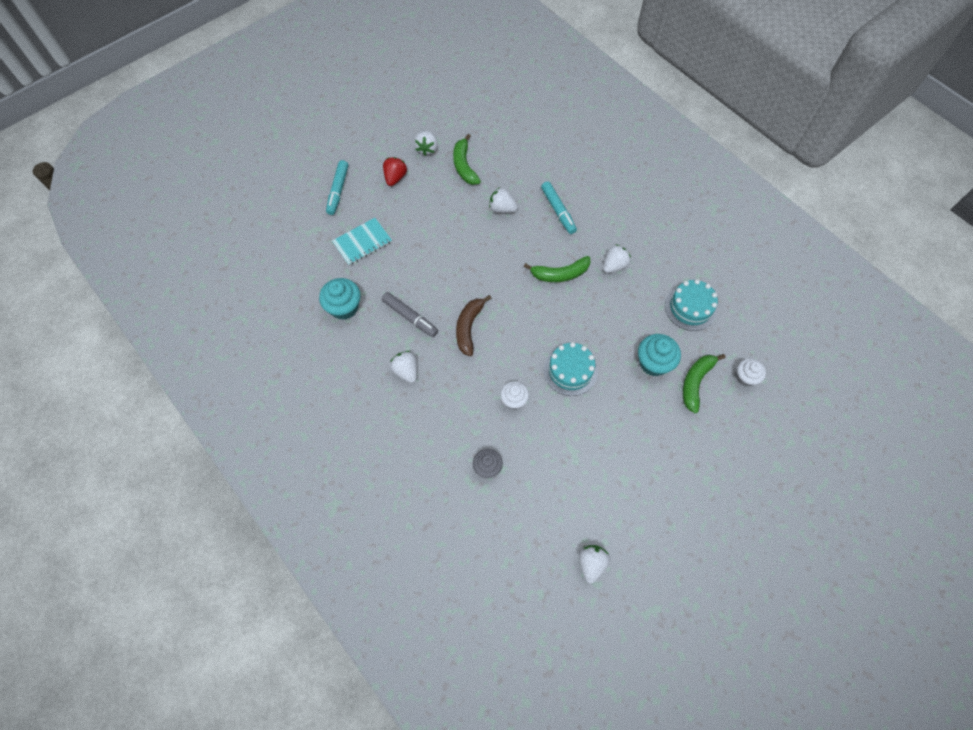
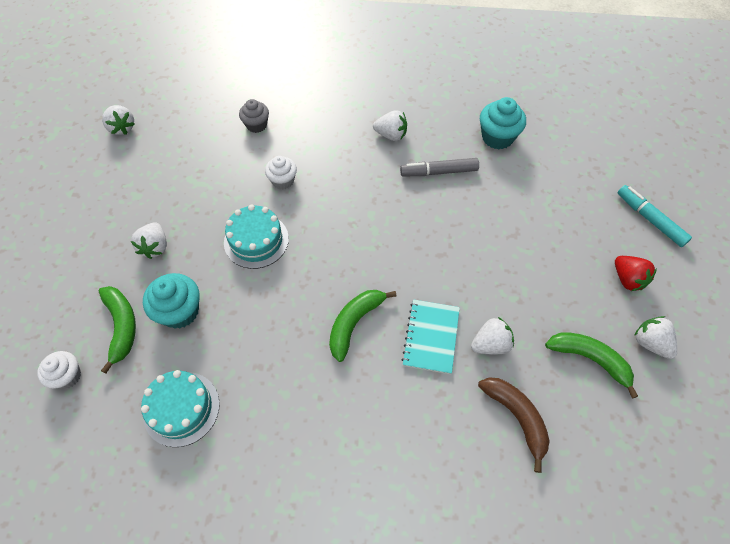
camera: 135 degrees right, 5 degrees down
(362, 242) = (560, 194): turquoise notebook -> turquoise notebook (431, 337)
(469, 327) = (382, 203): brown banana -> brown banana (516, 417)
(558, 211) = (432, 398): turquoise marker -> none
(614, 265) = (307, 385): white strawberry -> white strawberry (155, 247)

